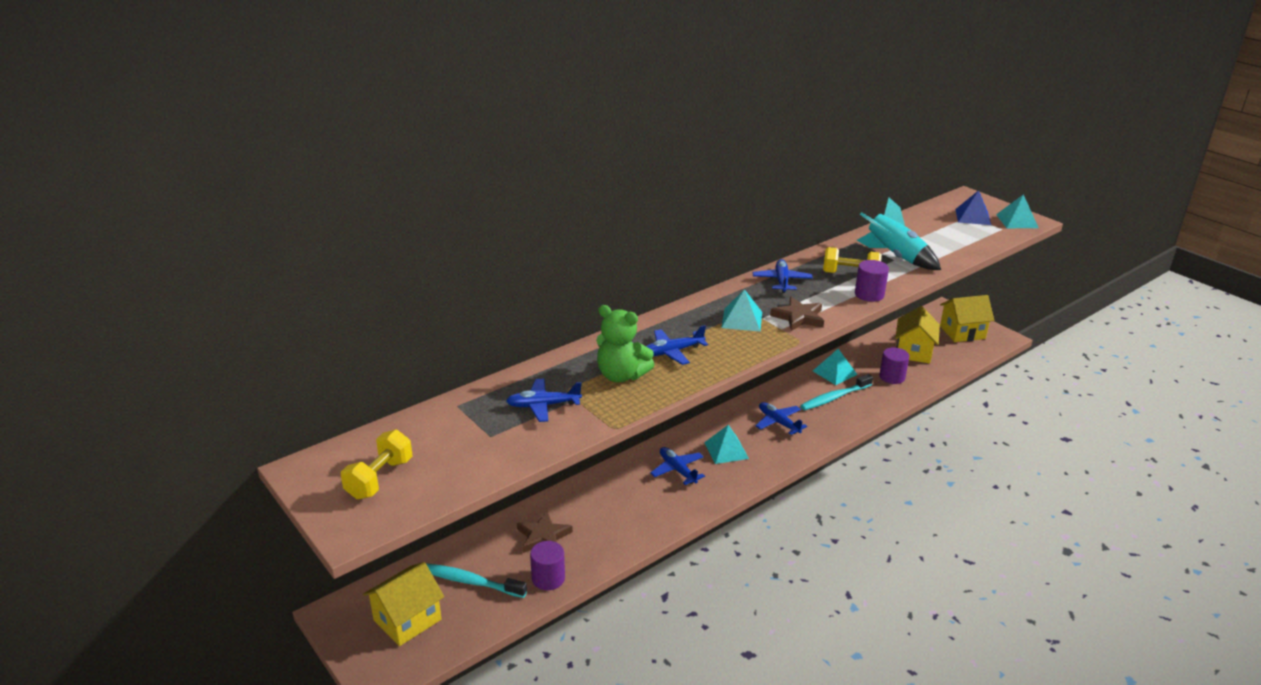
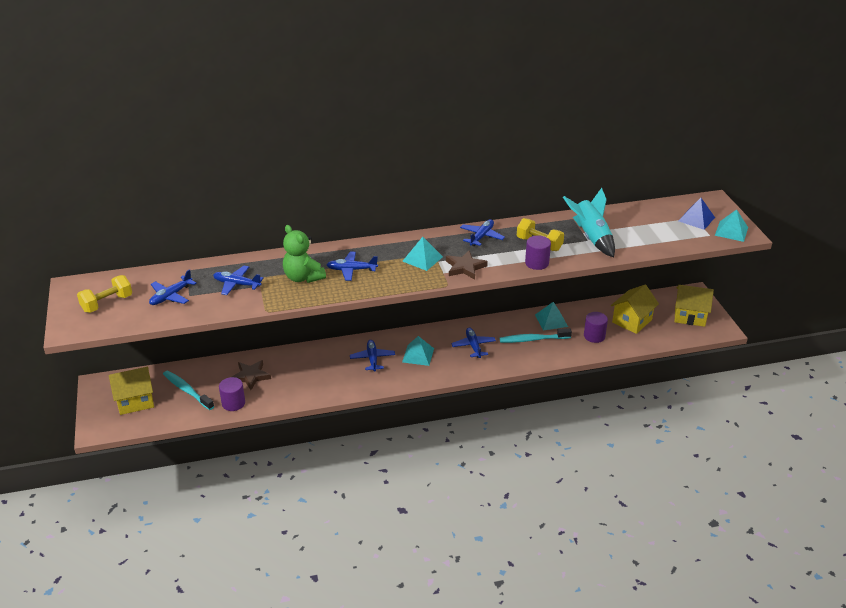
camera: 25 degrees right, 5 degrees up
(465, 444) = (171, 296): none -> blue plane

